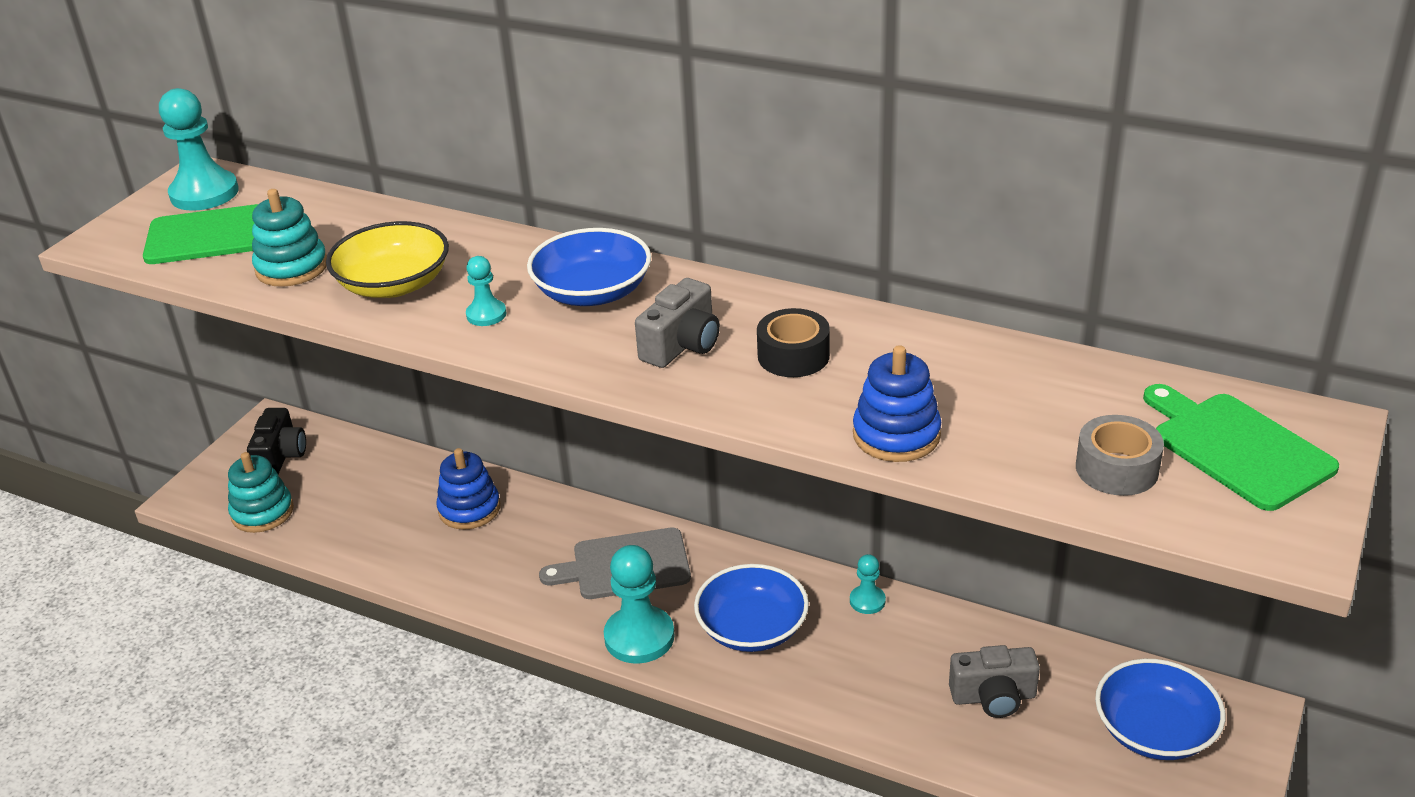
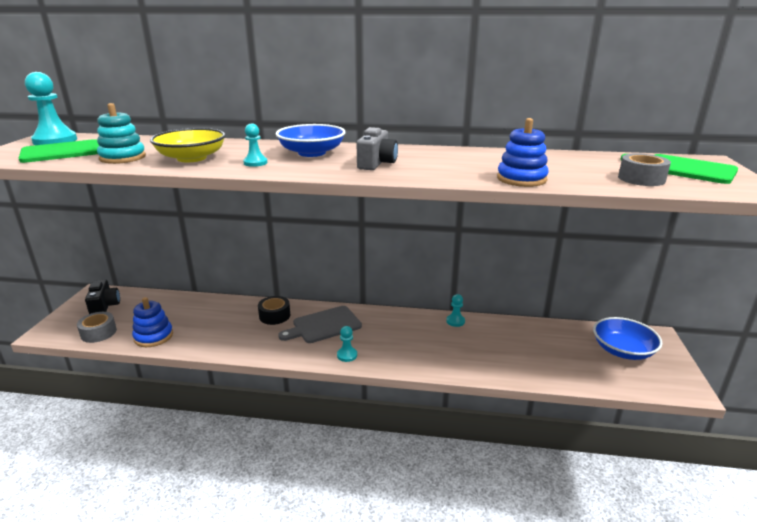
camera: 20 degrees left, 10 degrees down
(262, 512) = (98, 333): turquoise stacking toy -> grey tape
(469, 509) = (226, 314): blue stacking toy -> blue stacking toy (153, 336)
(639, 637) = (347, 355): turquoise pawn -> turquoise pawn, size x0.52
(752, 628) = (405, 341): blue bowl -> none
(793, 356) = (439, 162): black tape -> black tape (274, 316)
(993, 697) = (541, 350): grey camera -> none

